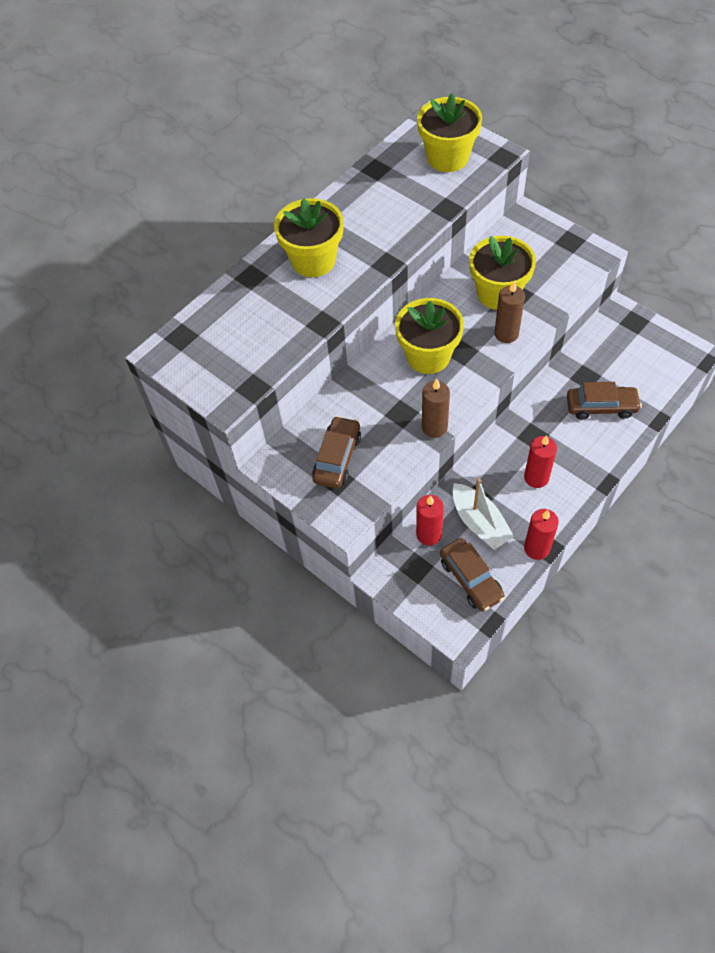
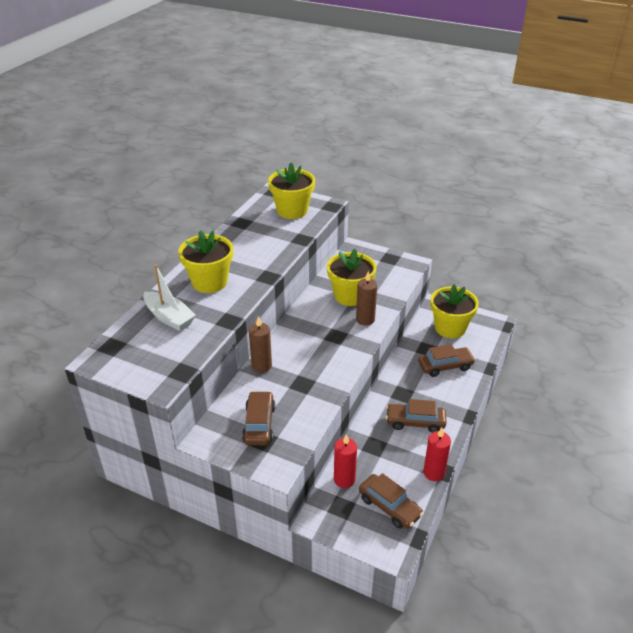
camera: 20 degrees left, 20 degrees down
(428, 356) = (311, 342): yellow flower pot -> yellow flower pot (450, 328)
(434, 427) = (331, 389): brown candle -> brown candle (261, 366)
(479, 523) = (382, 463): white boat -> white boat (169, 317)
(536, 477) = (415, 422): red candle -> brown car

